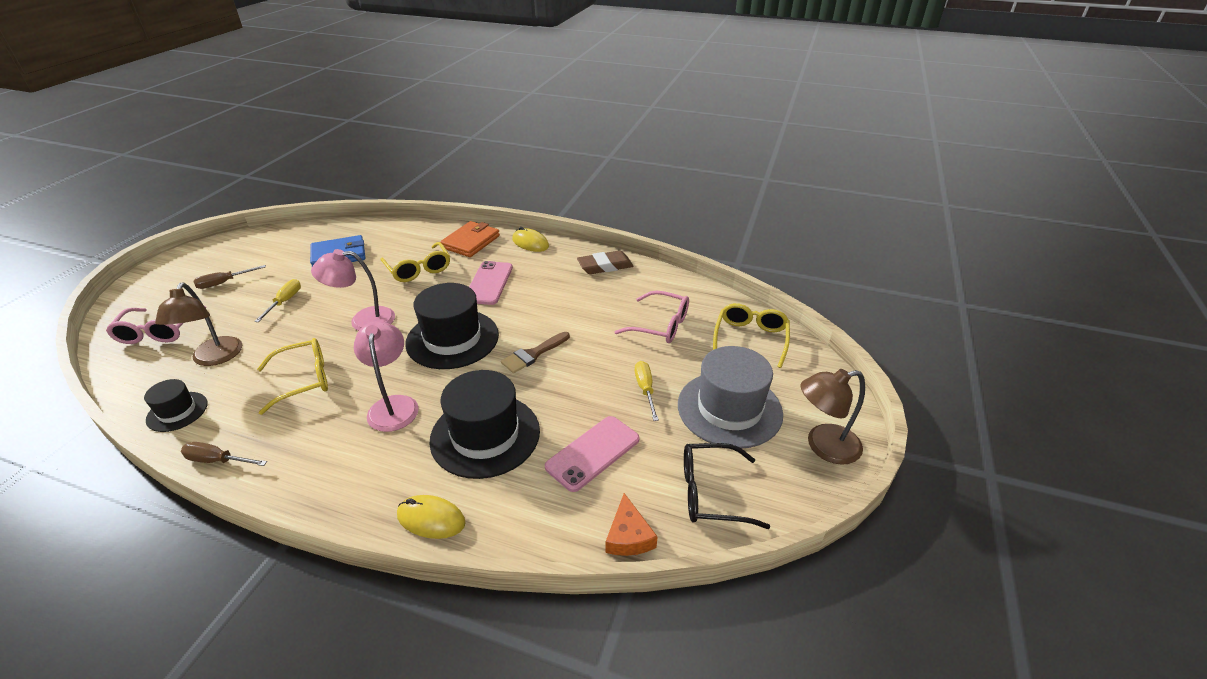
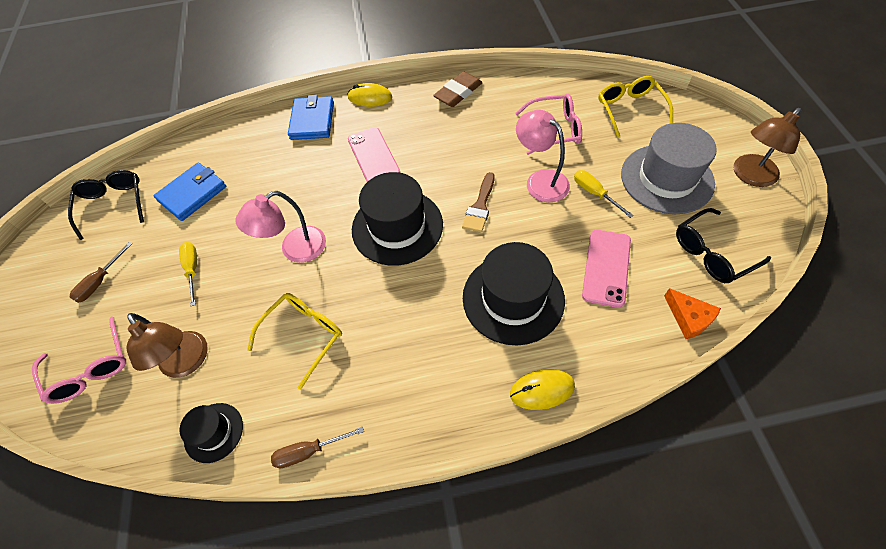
camera: 25 degrees left, 20 degrees up
(285, 240) = (113, 204): none -> black glasses
(393, 405) = (411, 314): pink lamp -> pink lamp (540, 180)
(419, 269) = (292, 172): yellow glasses -> none
(470, 242) = (312, 121): orange wallet -> blue wallet

